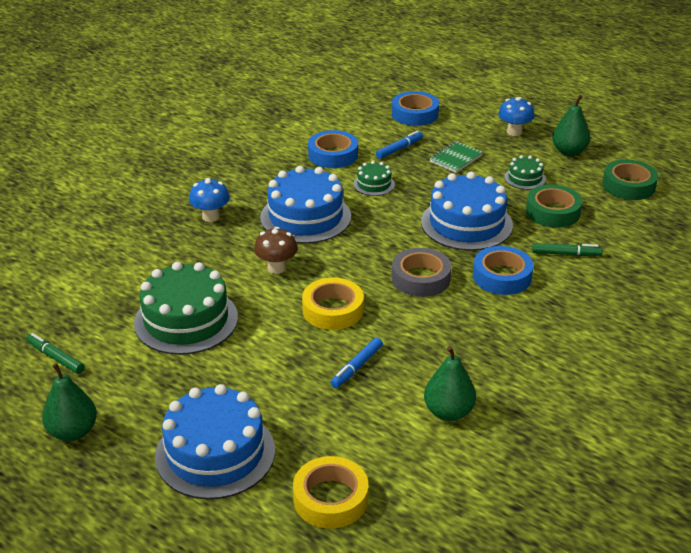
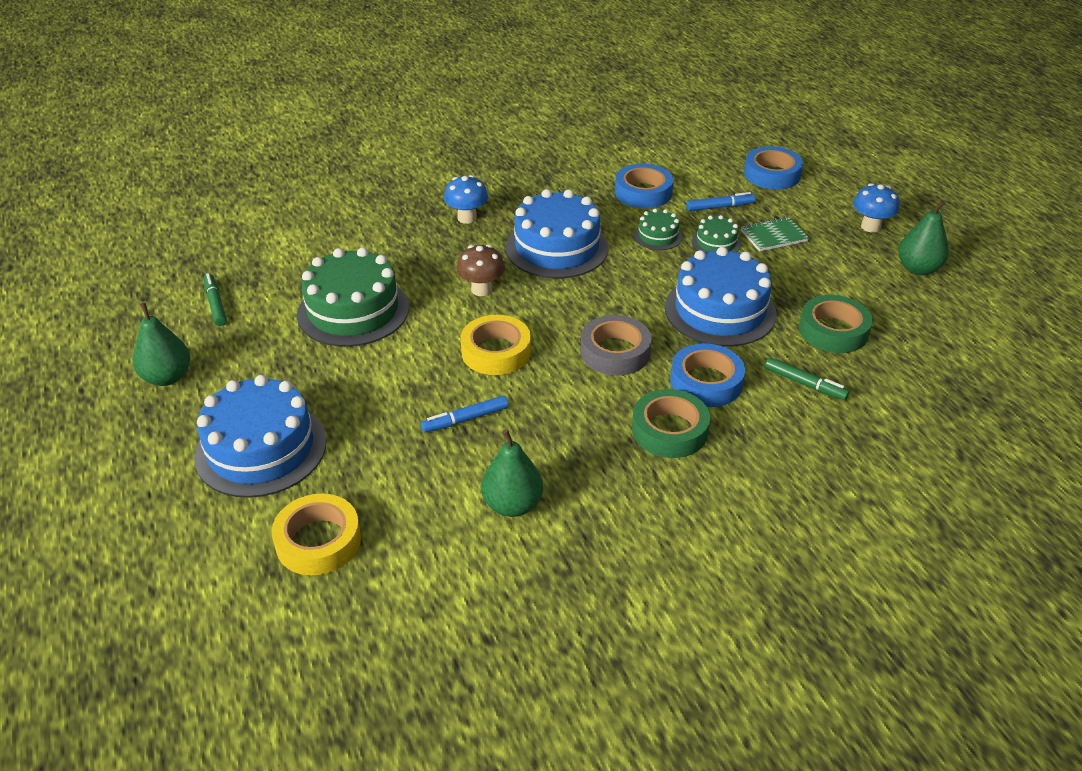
camera: 30 degrees right, 5 degrees up
(525, 178) = (835, 282): green cake -> green cake (716, 243)
(628, 185) = (958, 331): green tape -> green tape (669, 430)

